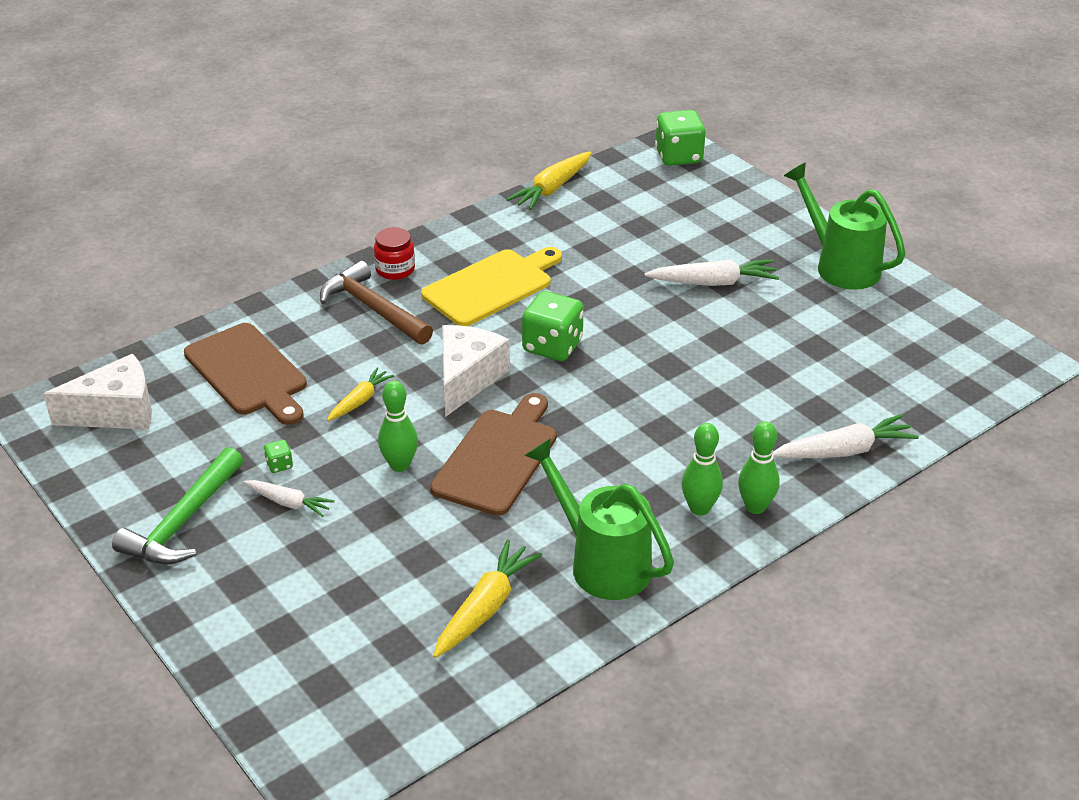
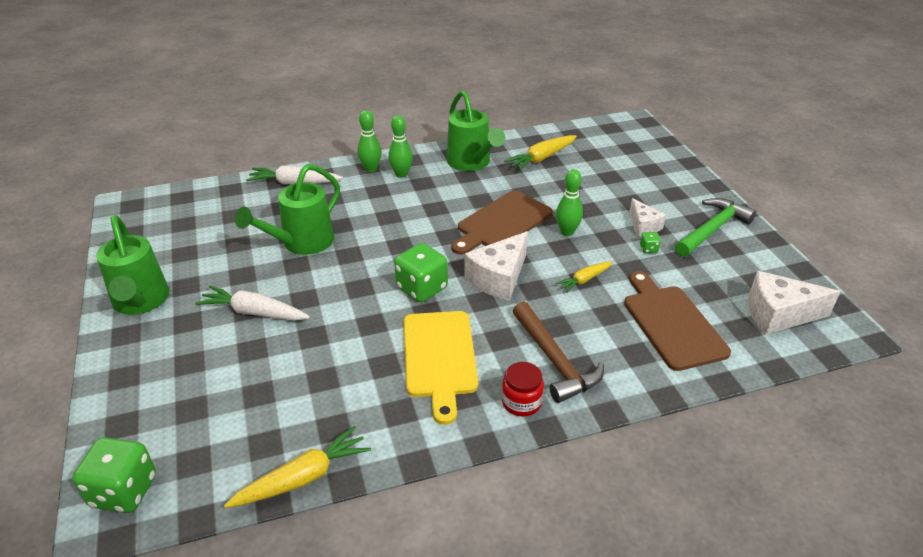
camera: 160 degrees left, 0 degrees up
(289, 503) = (643, 226): white carrot -> white cheese
(491, 286) = (439, 358): yellow cutting board -> yellow cutting board turned 75 degrees counterclockwise
(740, 365) = (301, 243): none -> green watering can

